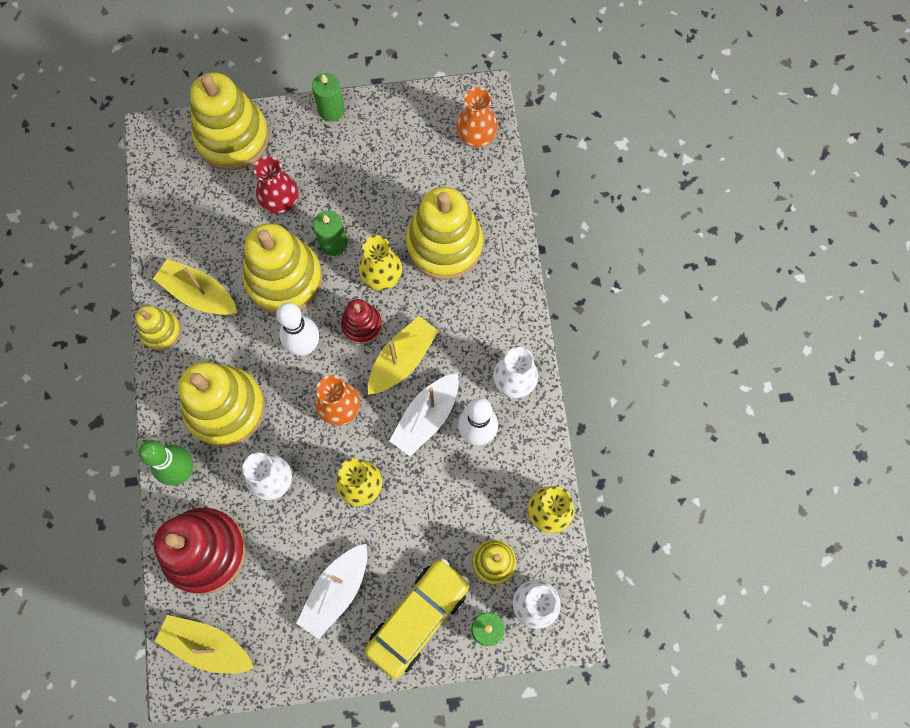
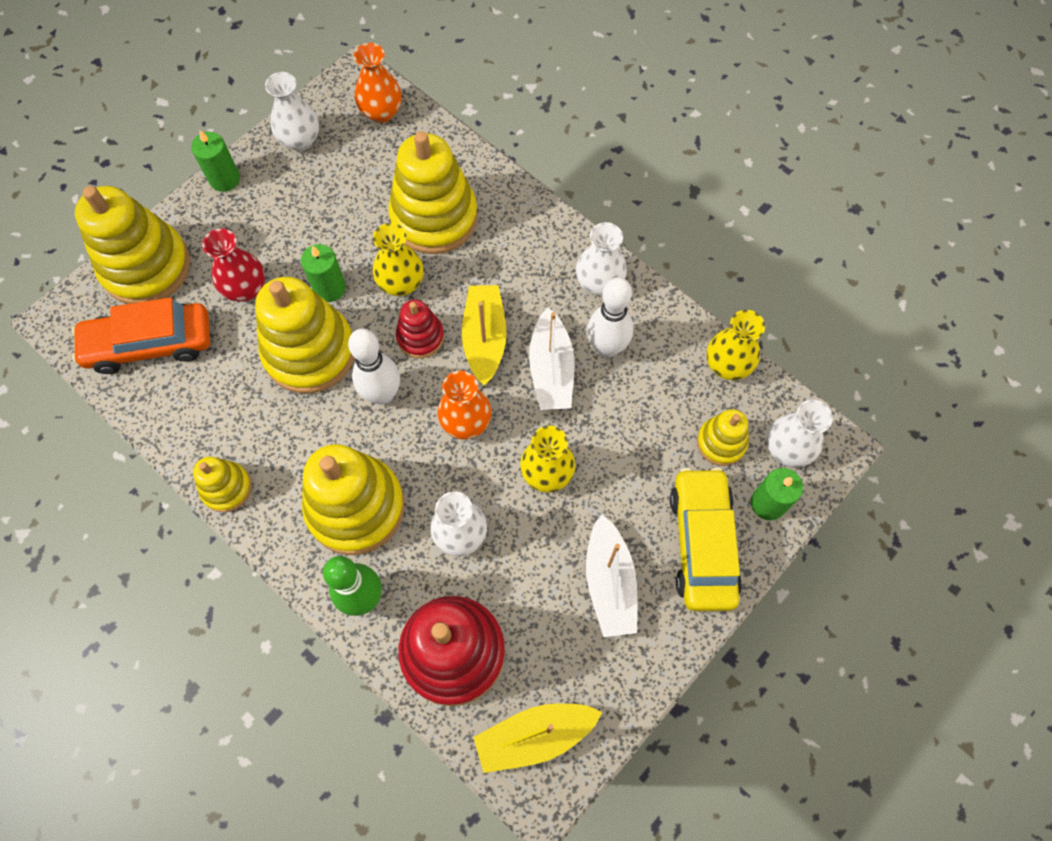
camera: 40 degrees left, 5 degrees down
(192, 195) = (150, 344): none -> orange car
(199, 294) = (236, 426): yellow boat -> none
(404, 117) = (300, 140): none -> white vase

